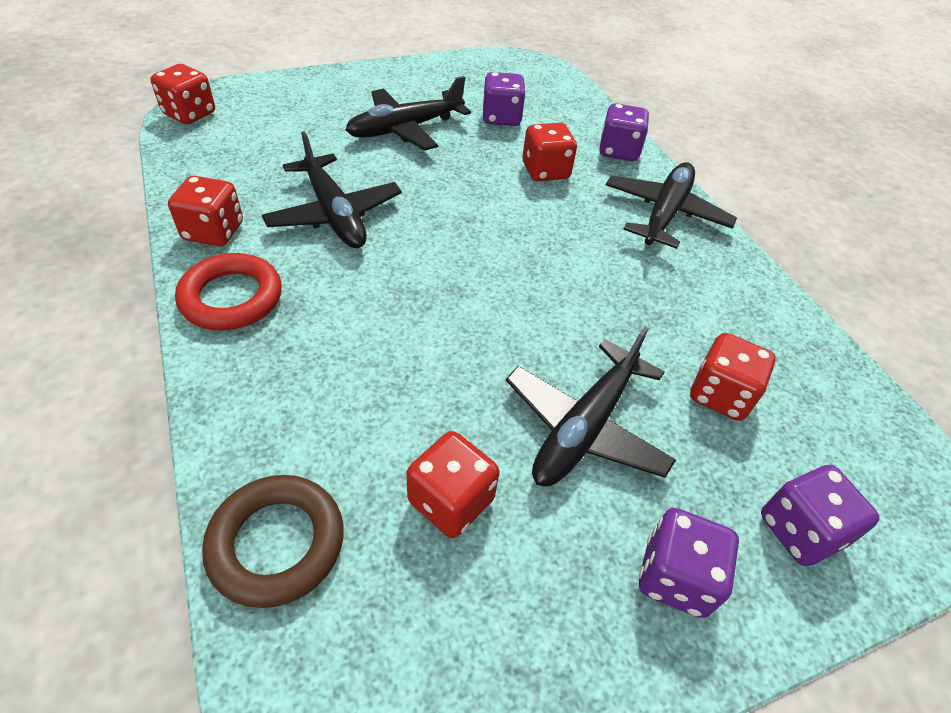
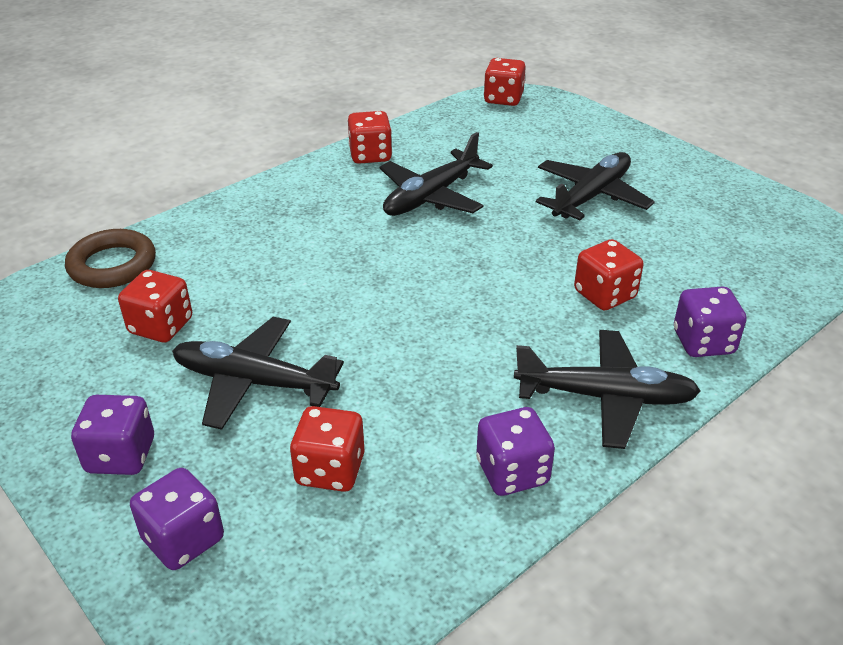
camera: 75 degrees right, 10 degrees down
(231, 298) = (307, 184): red ring -> none
(406, 129) = (591, 196): black plane -> black plane turned 90 degrees clockwise
(501, 118) = (677, 246): purple dice -> purple dice (512, 472)

